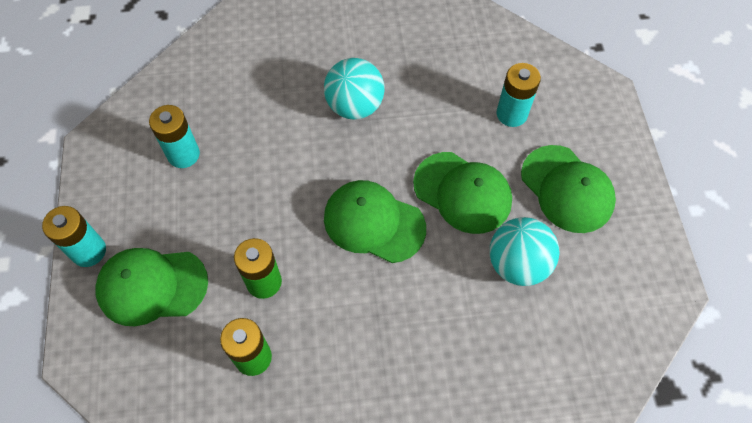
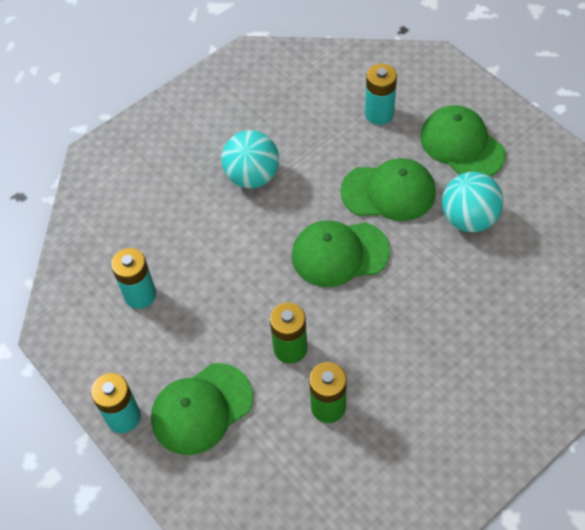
camera: 30 degrees left, 5 degrees down
(567, 189) = (462, 145): green cap -> green cap turned 150 degrees counterclockwise

